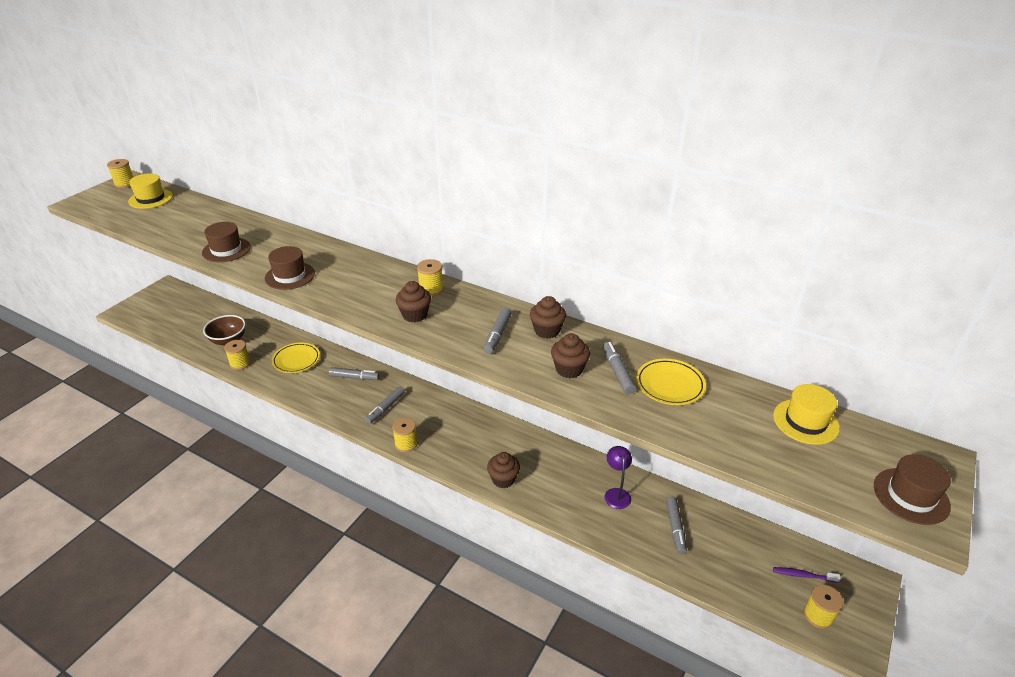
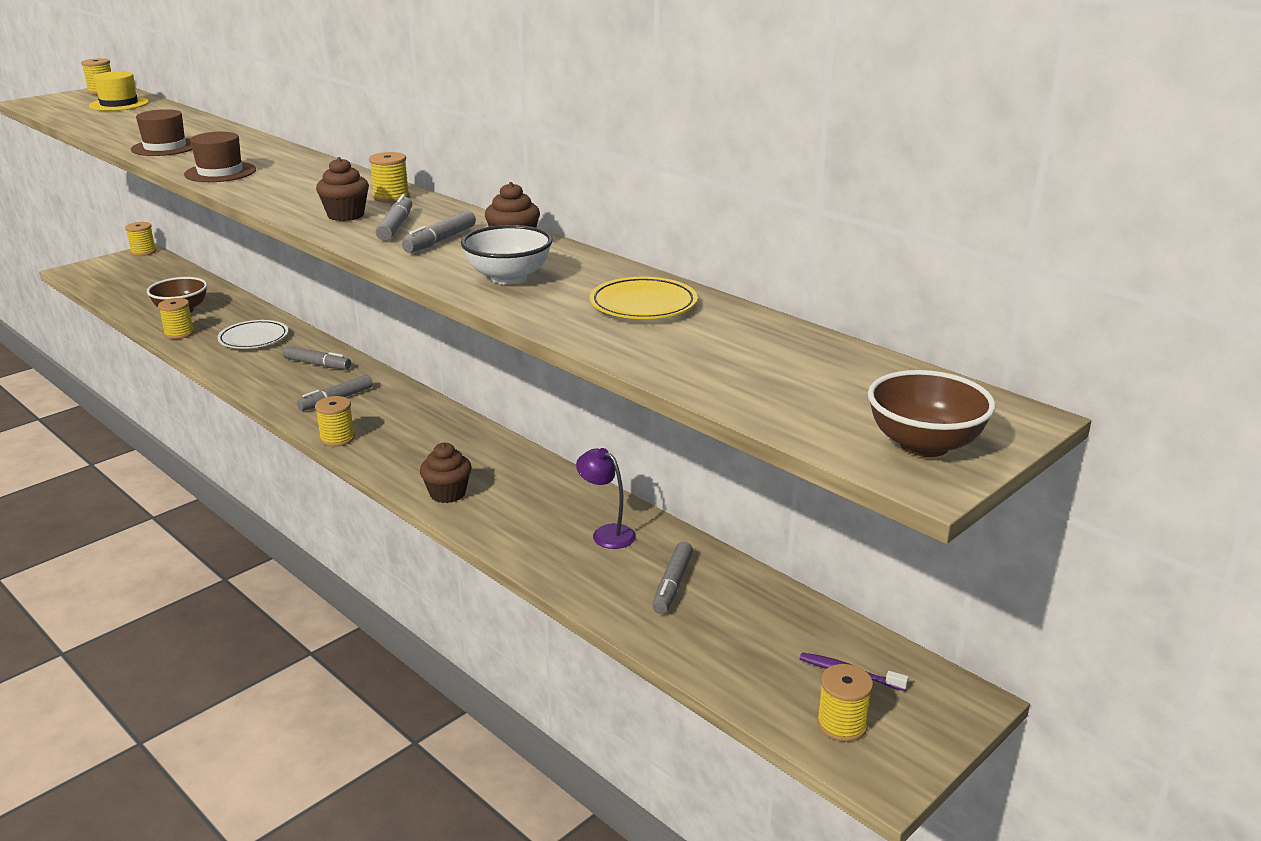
camera: 15 degrees right, 10 degrees down
(165, 285) = (143, 252): none -> yellow spool
(296, 360) = (254, 338): yellow plate -> white plate
(569, 369) = (508, 277): brown cupcake -> white bowl
(616, 493) = (606, 533): purple lamp -> purple lamp turned 60 degrees counterclockwise
(617, 372) = (577, 286): grey marker -> grey marker (395, 226)
(805, 421) = (822, 358): yellow hat -> none
(911, 496) = (924, 445): brown hat -> brown bowl

